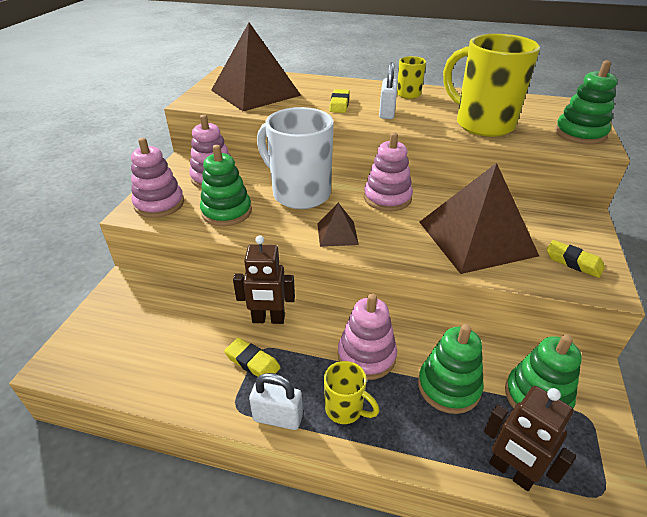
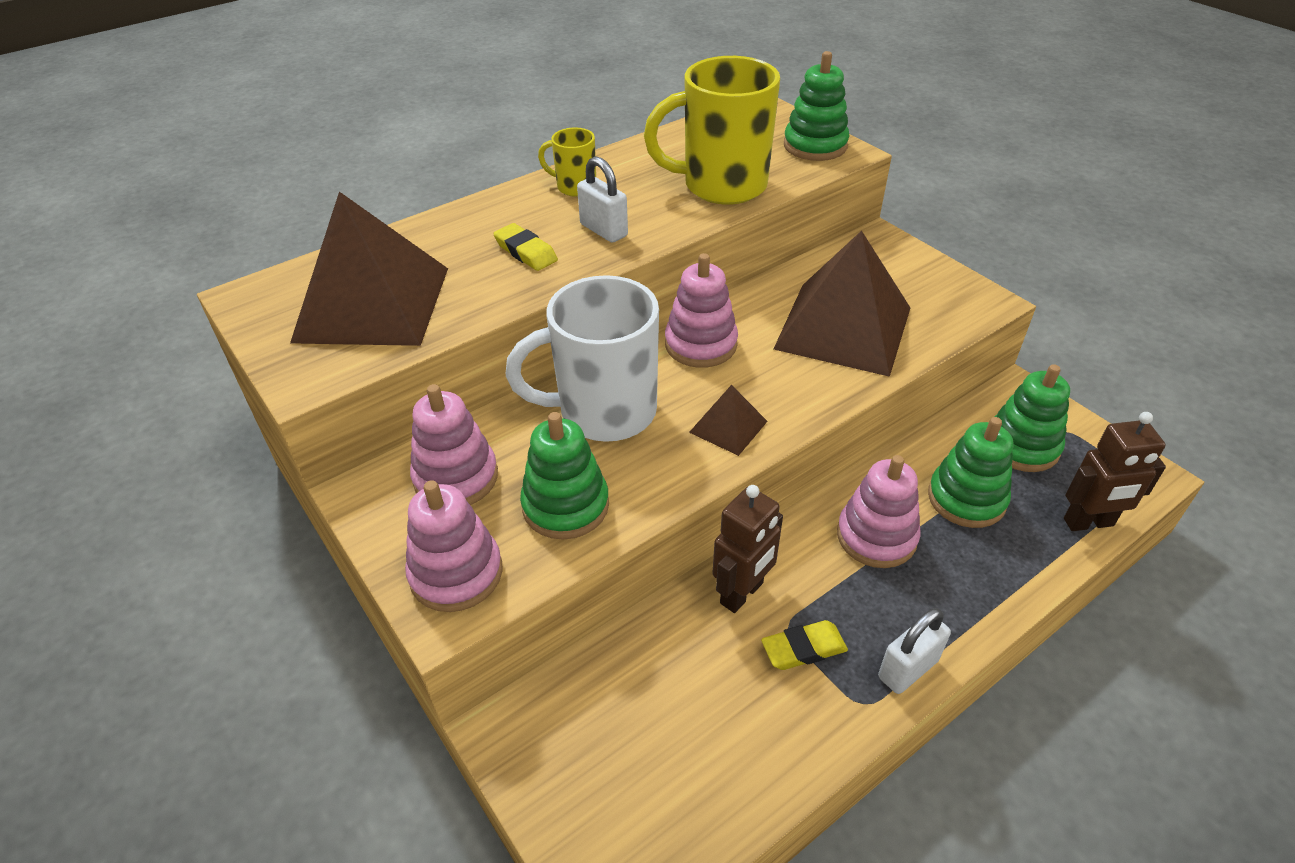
camera: 50 degrees left, 5 degrees up
(345, 409) = (937, 600): yellow mug -> none
(573, 262) = (938, 294): yellow eraser -> none

